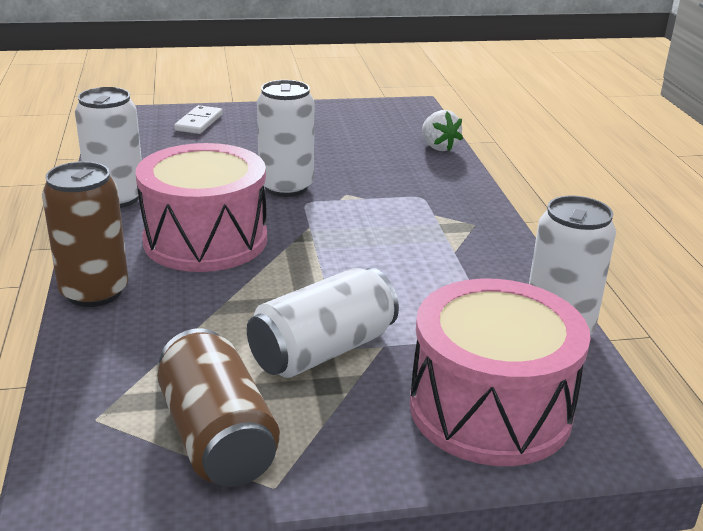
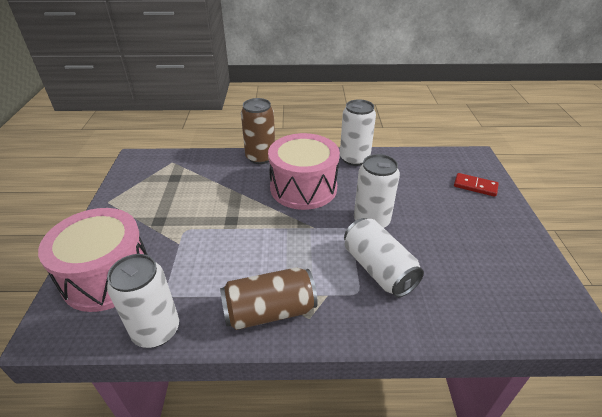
camera: 100 degrees right, 10 degrees up
(199, 122) = (475, 186): white domino -> red domino
(217, 437) = (144, 189): brown can -> brown can (269, 311)
(323, 350) = (185, 222): white can -> white can (378, 269)
(438, 147) = (466, 325): white strawberry -> none

